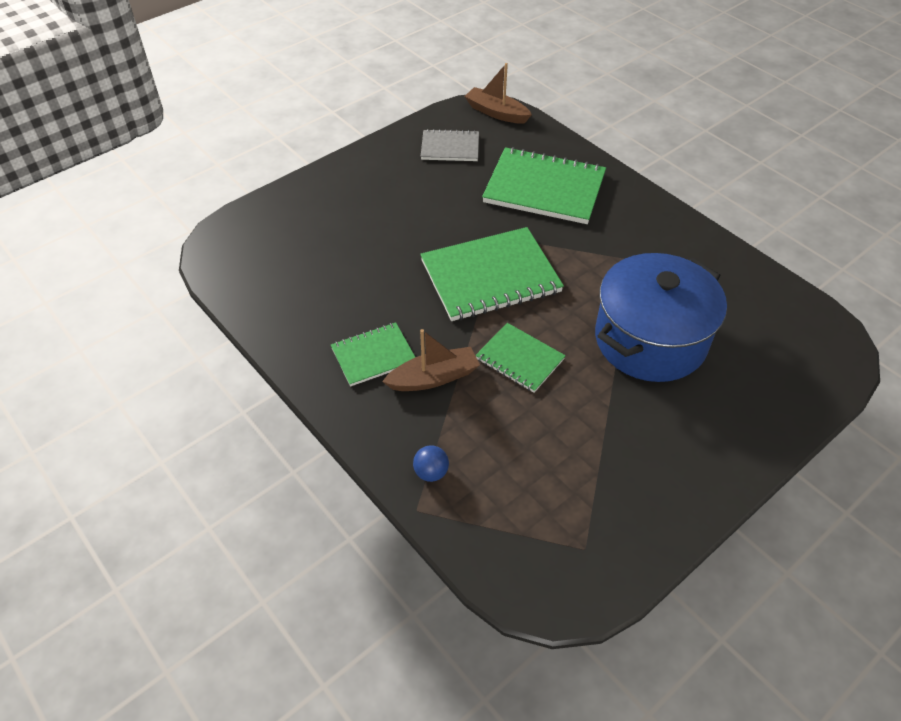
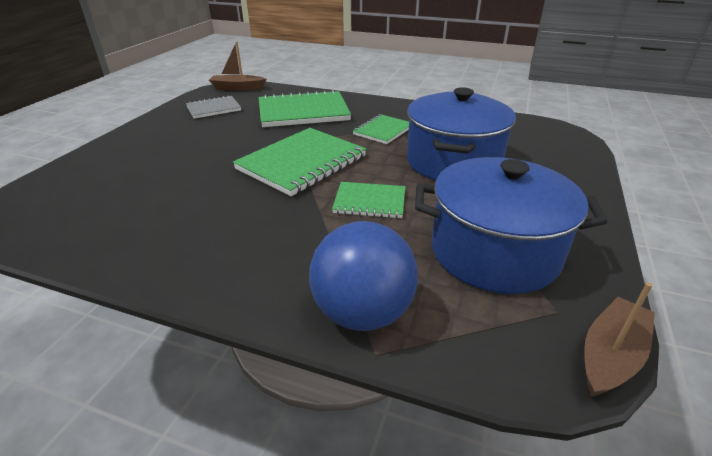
camera: 30 degrees left, 15 degrees down
(373, 355) = (233, 242): green notebook -> green notebook (383, 131)
(431, 472) = (362, 313): blue ball -> blue ball, size x2.44
(433, 378) = (305, 238): brown boat -> brown boat (610, 355)
(587, 469) = (494, 252): none -> blue pot

